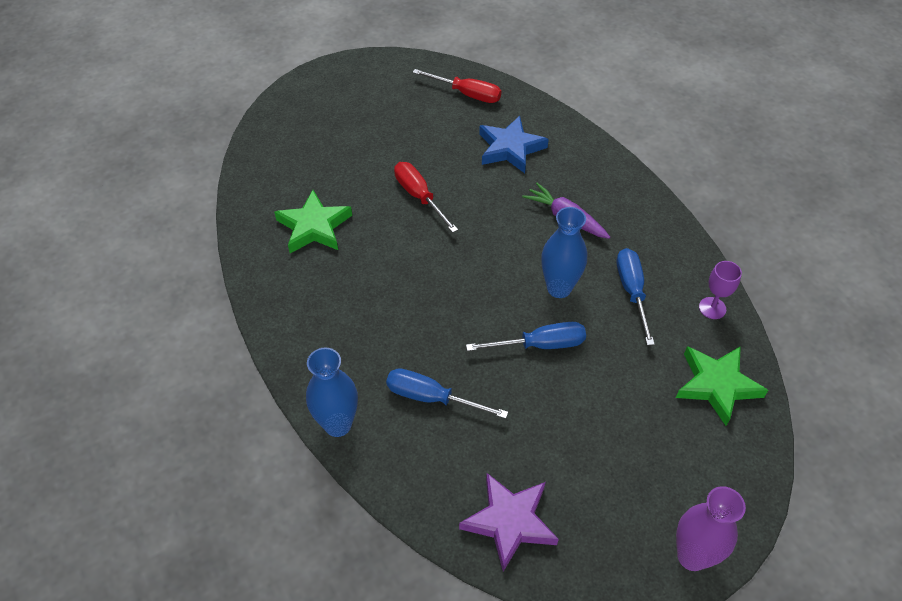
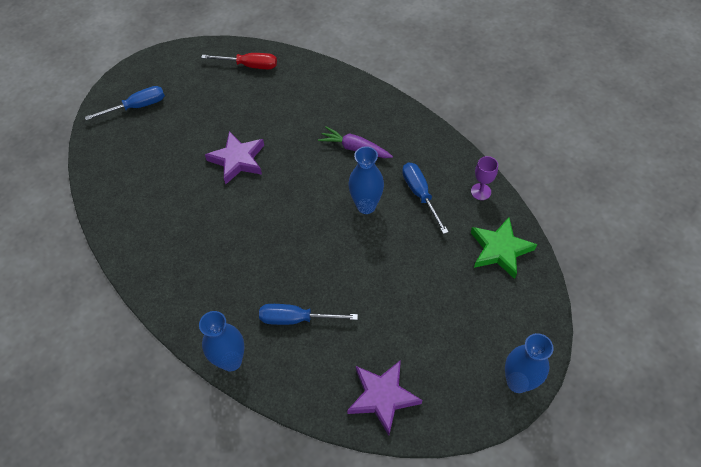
camera: 15 degrees left, 5 degrees up
(314, 227) = (161, 206): green star -> none
(419, 197) = (238, 160): red screwdriver -> purple star
(510, 148) = (296, 103): blue star -> none
(539, 345) = (365, 254): blue screwdriver -> blue screwdriver (137, 107)
(692, 556) = (517, 382): purple vase -> blue vase

